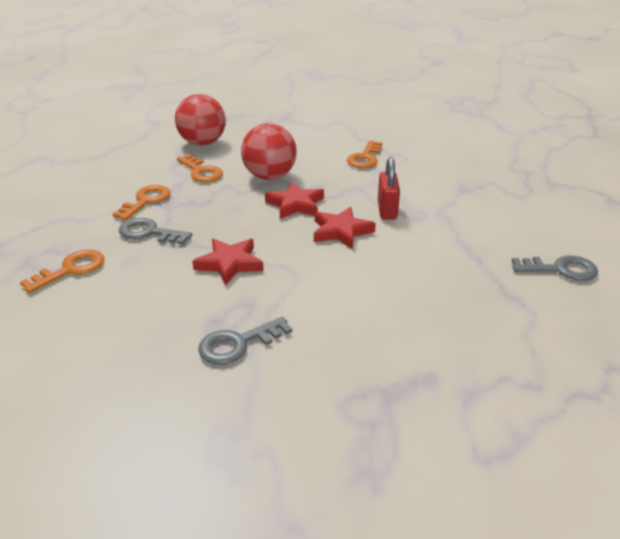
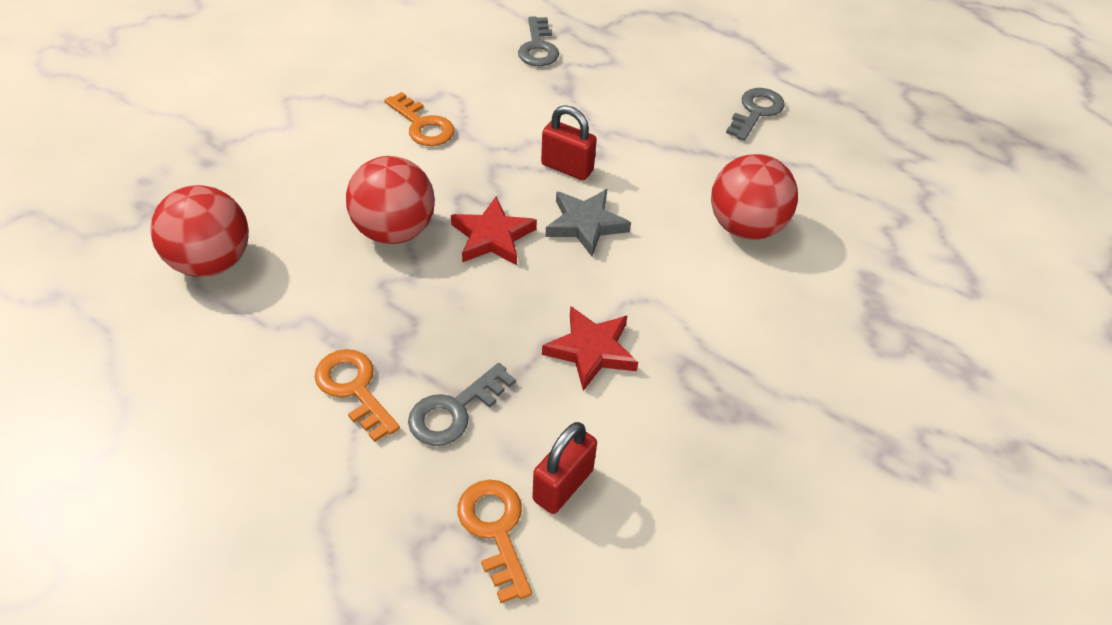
camera: 65 degrees left, 15 degrees up
(114, 283) = (563, 485): none -> red padlock
(201, 172) = (313, 296): orange key -> none
(238, 344) = (755, 397): grey key -> grey key (538, 47)
(341, 231) = (585, 224): red star -> grey star
(414, 297) = (745, 227): none -> red ball

